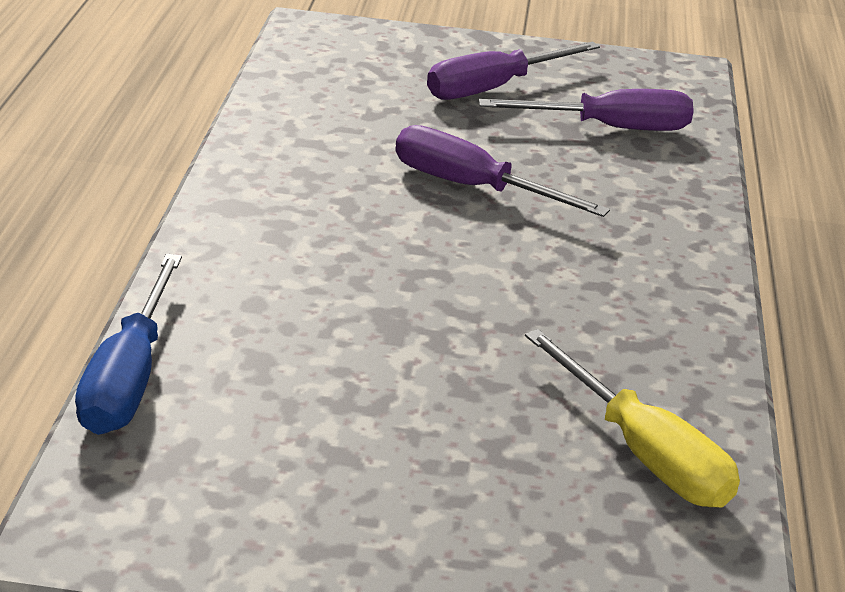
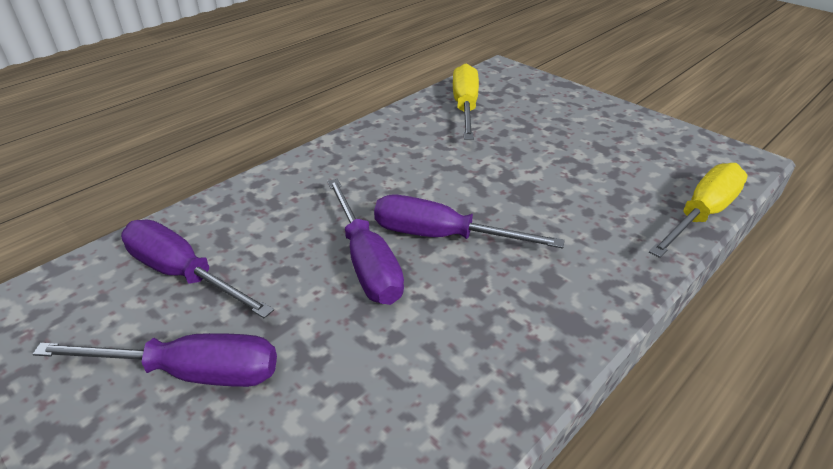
camera: 140 degrees left, 5 degrees up
(130, 377) = (701, 215): blue screwdriver -> yellow screwdriver
(428, 234) = (442, 236): none -> purple screwdriver

